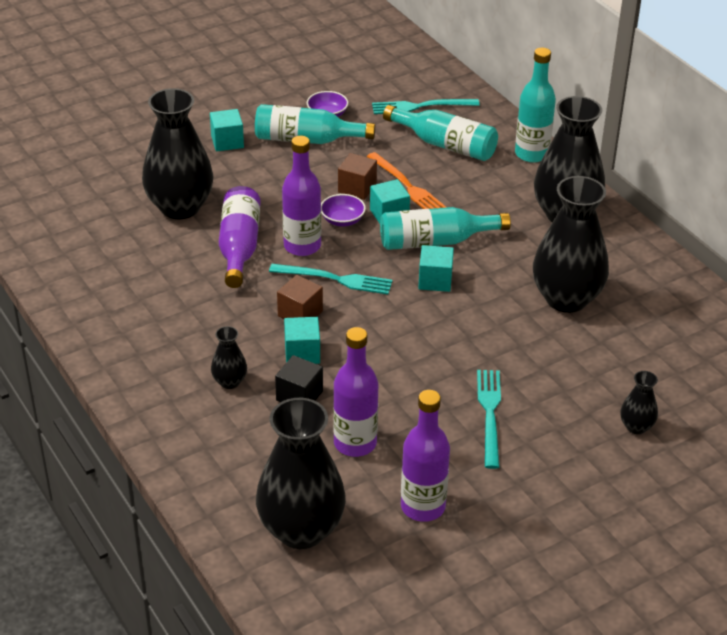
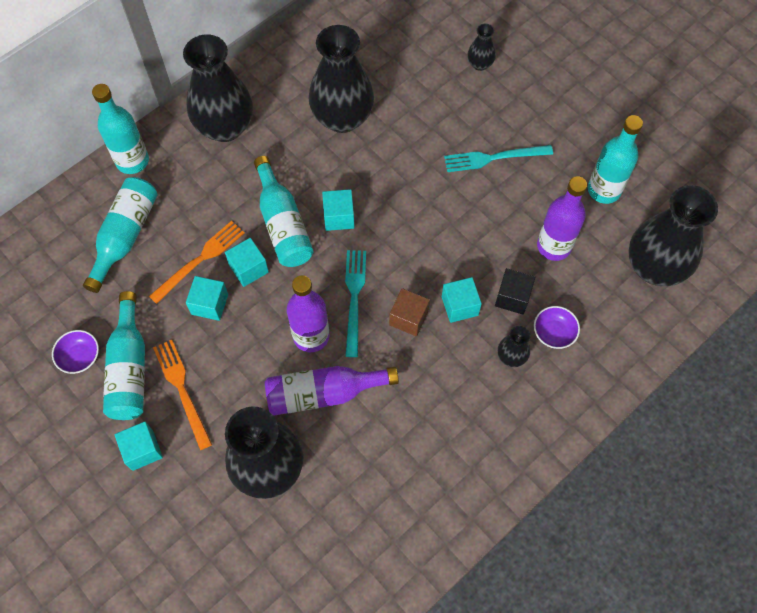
camera: 100 degrees left, 25 degrees up
(275, 166) = (182, 390): none -> orange fork
(342, 220) = (264, 308): purple bowl -> purple bowl (554, 333)
(357, 188) = (210, 304): brown cube -> turquoise cube
(421, 106) = (56, 268): turquoise fork -> none
(423, 507) = (604, 190): purple bottle -> turquoise bottle

